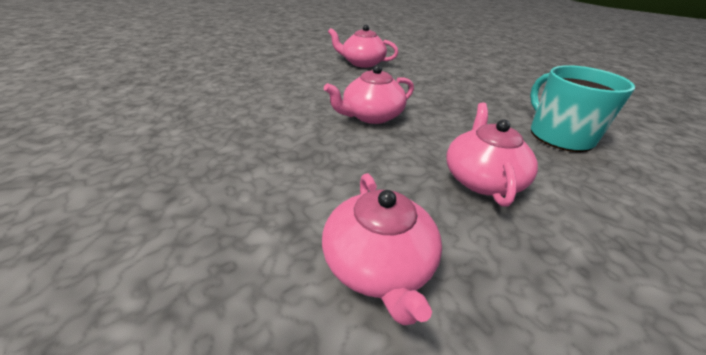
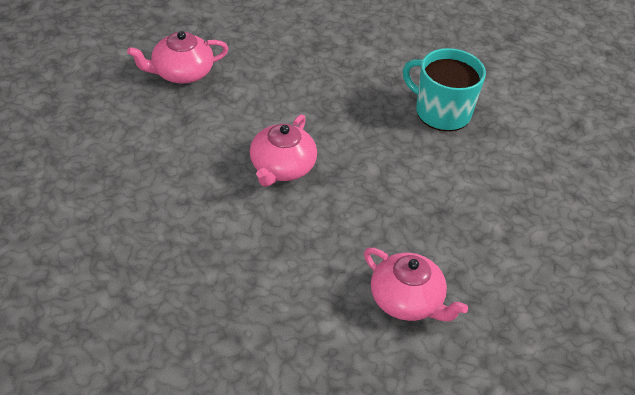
camera: 40 degrees left, 10 degrees up
(482, 179) = (417, 197): pink teapot -> none

